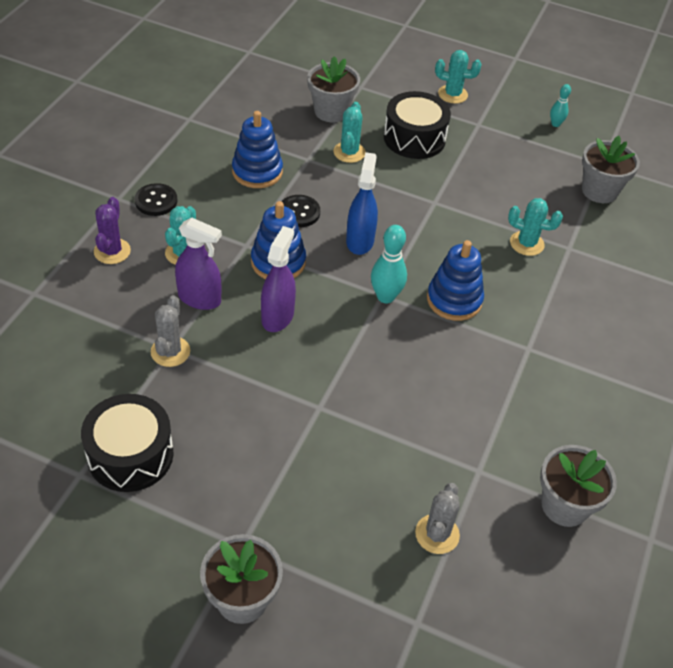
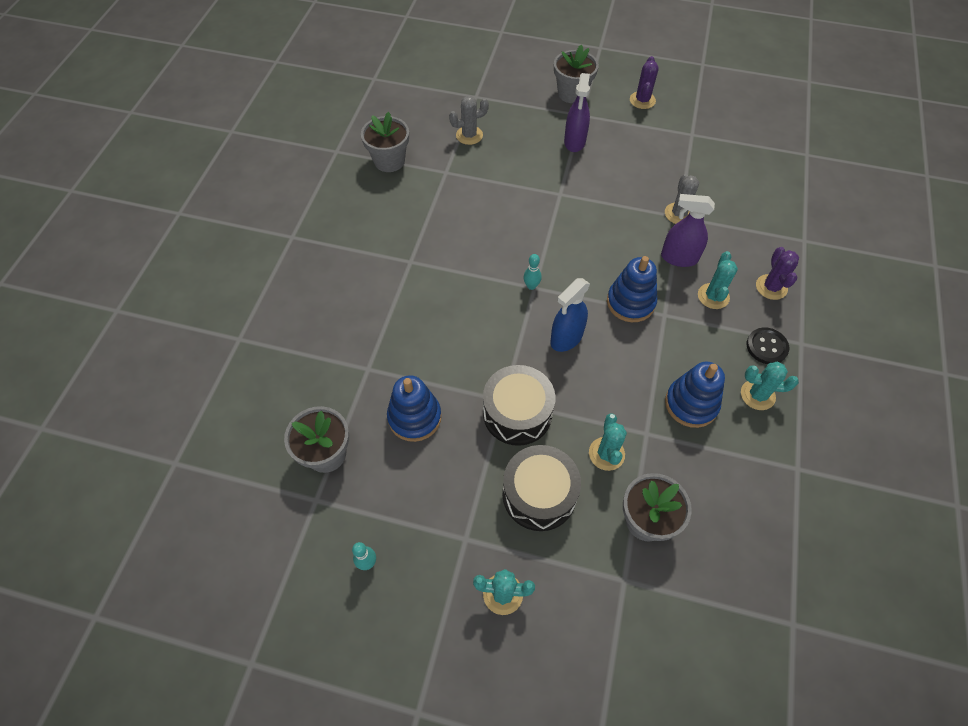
camera: 175 degrees right, 10 degrees up
(125, 560) = (642, 100): none -> purple cactus
(130, 455) = (668, 148): black drum -> black drum (517, 413)
(277, 316) = (612, 254): purple spray bottle -> purple spray bottle (574, 142)
(299, 212) = (631, 360): black button -> none
(360, 241) = (566, 338): blue spray bottle -> blue spray bottle turned 45 degrees clockwise
(385, 297) = (531, 286): turquoise bowling pin -> turquoise bowling pin, size x0.59
(437, 534) = (469, 135): grey cactus -> grey cactus turned 60 degrees clockwise
(454, 300) = (473, 293): blue stacking toy -> blue stacking toy (414, 417)
(526, 243) = (409, 365): turquoise cactus -> turquoise cactus (757, 395)

